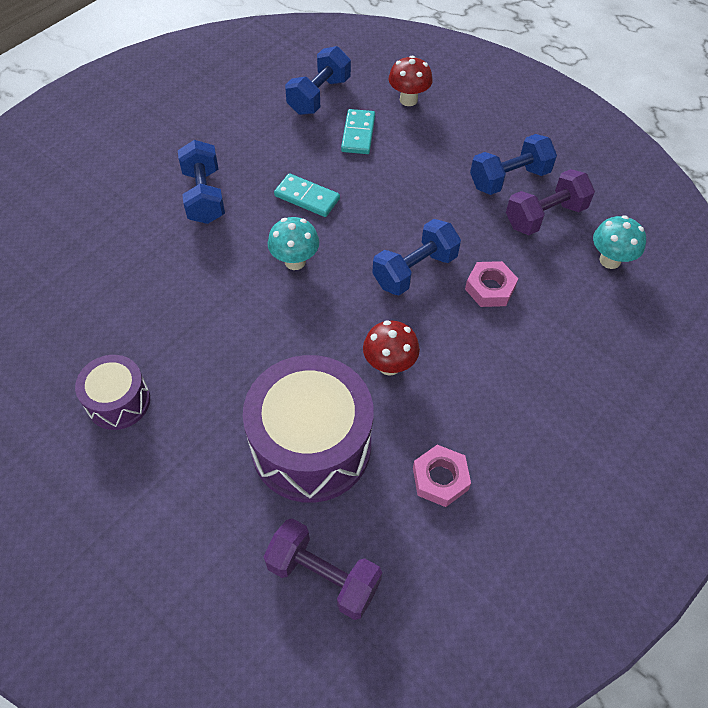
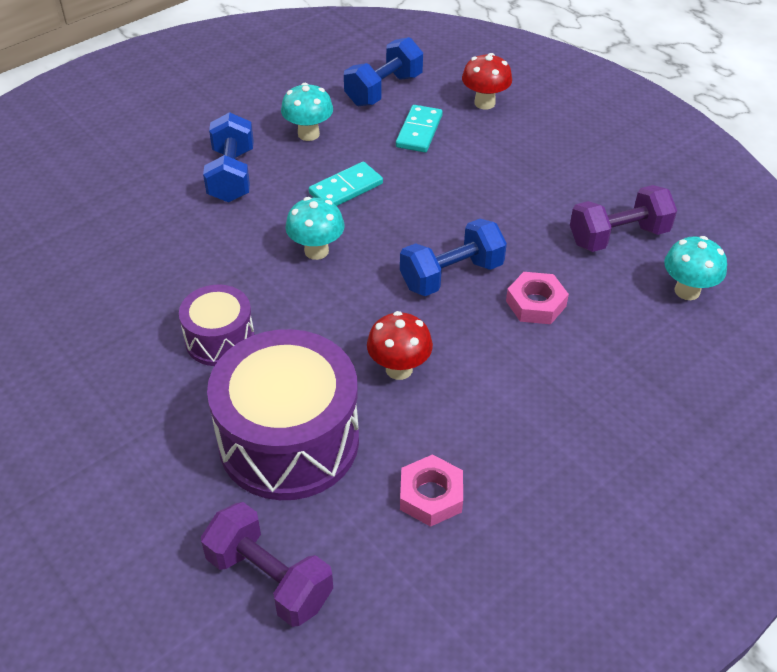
camera: 10 degrees right, 10 degrees down
(118, 401) = (86, 367): purple drum -> purple drum (220, 339)
(263, 147) = (308, 134): none -> turquoise mushroom
(307, 197) = (346, 188): turquoise domino -> turquoise domino turned 75 degrees counterclockwise
(509, 179) = (584, 194): blue dumbbell -> none

